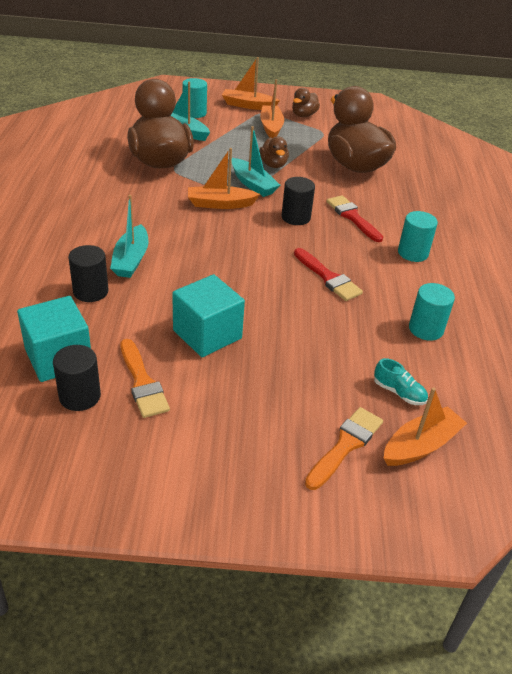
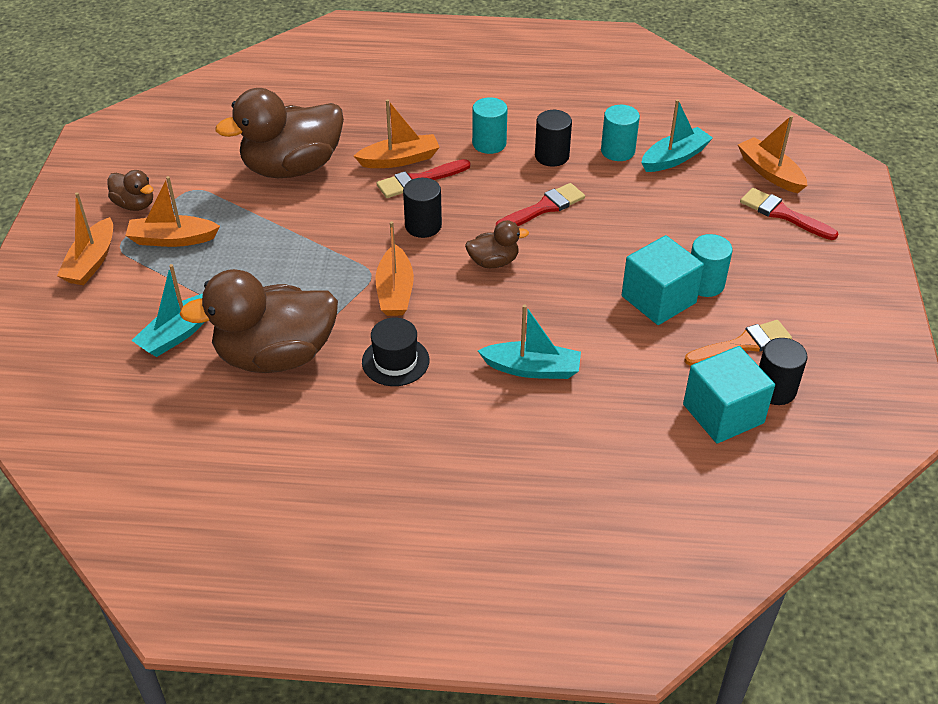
camera: 85 degrees left, 5 degrees up
(90, 291) = (602, 400): black cylinder -> black cylinder (552, 156)
(148, 203) = (395, 361): none -> black hat
(194, 113) = (112, 323): turquoise cylinder -> turquoise cylinder (705, 284)
(253, 184) = (342, 261): turquoise boat -> turquoise boat (674, 158)
(273, 165) = (288, 240): brown duck -> brown duck (493, 262)
(345, 445) = (783, 214): orange brush -> red brush
(377, 209) = (399, 160): none -> orange boat
(399, 392) = (710, 177): turquoise shoe -> none

